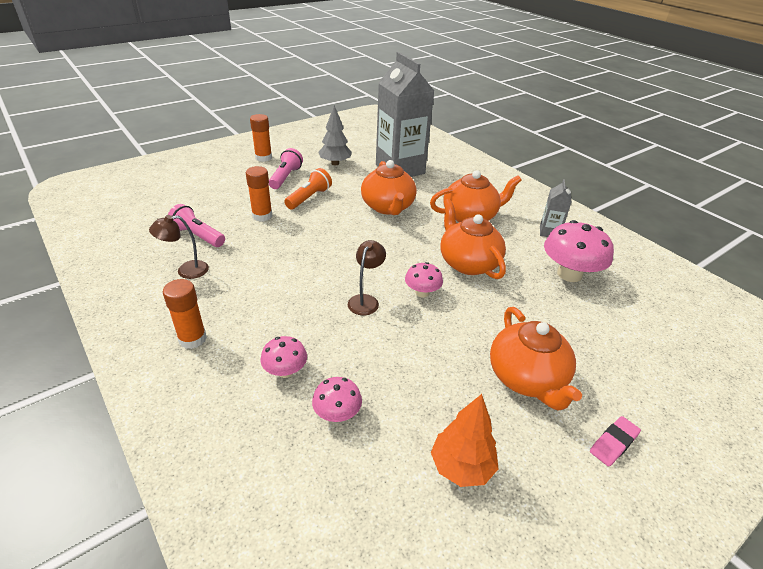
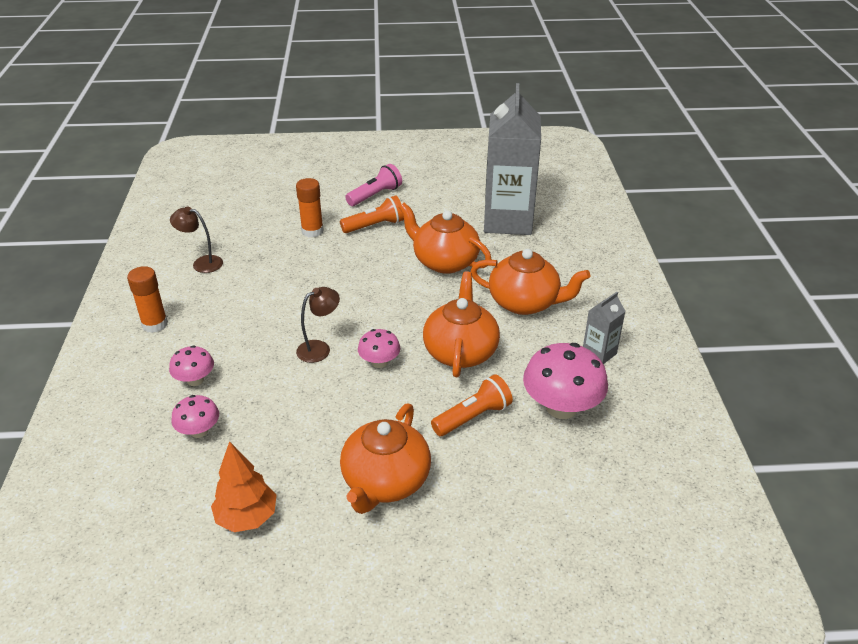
camera: 35 degrees right, 0 degrees up
(198, 236) = (240, 233): pink flashlight -> none
(263, 158) = (375, 166): orange glue stick -> none
(335, 163) = (443, 193): grey tree -> none
(388, 207) = (444, 262): orange teapot -> orange teapot turned 105 degrees clockwise
(527, 303) = (473, 417): none -> orange flashlight
(613, 443) = (396, 572): pink eraser -> none

